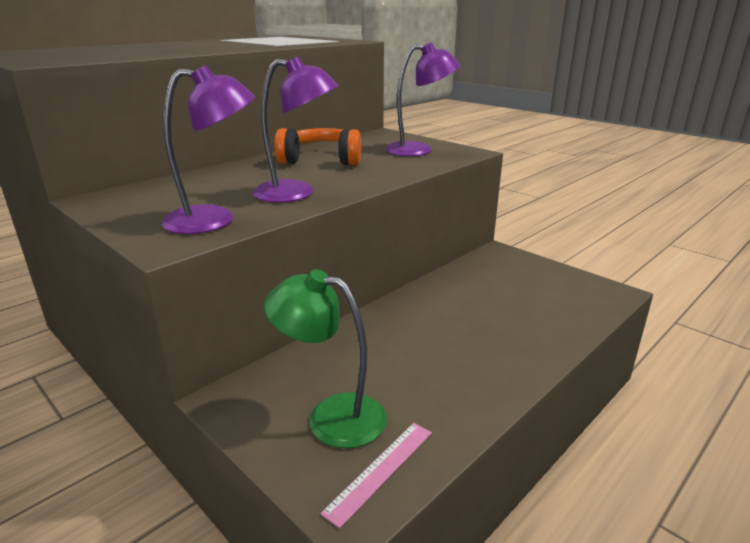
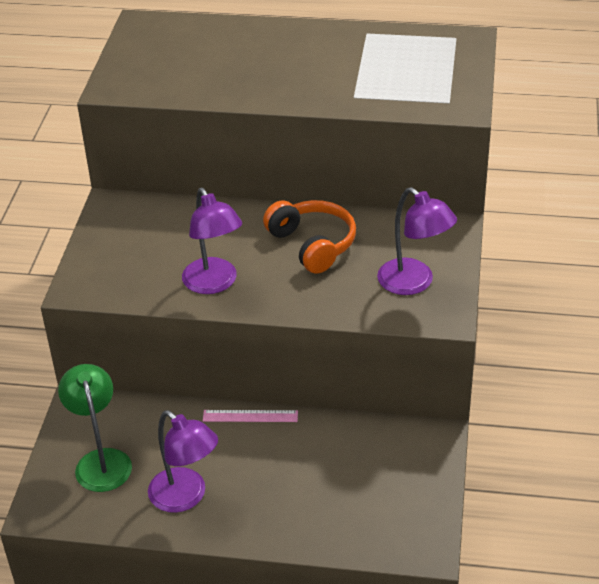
camera: 55 degrees right, 15 degrees up
(215, 220) = (128, 281): purple lamp -> purple lamp (186, 497)
(380, 470) = (74, 508): pink ruler -> pink ruler (250, 416)

